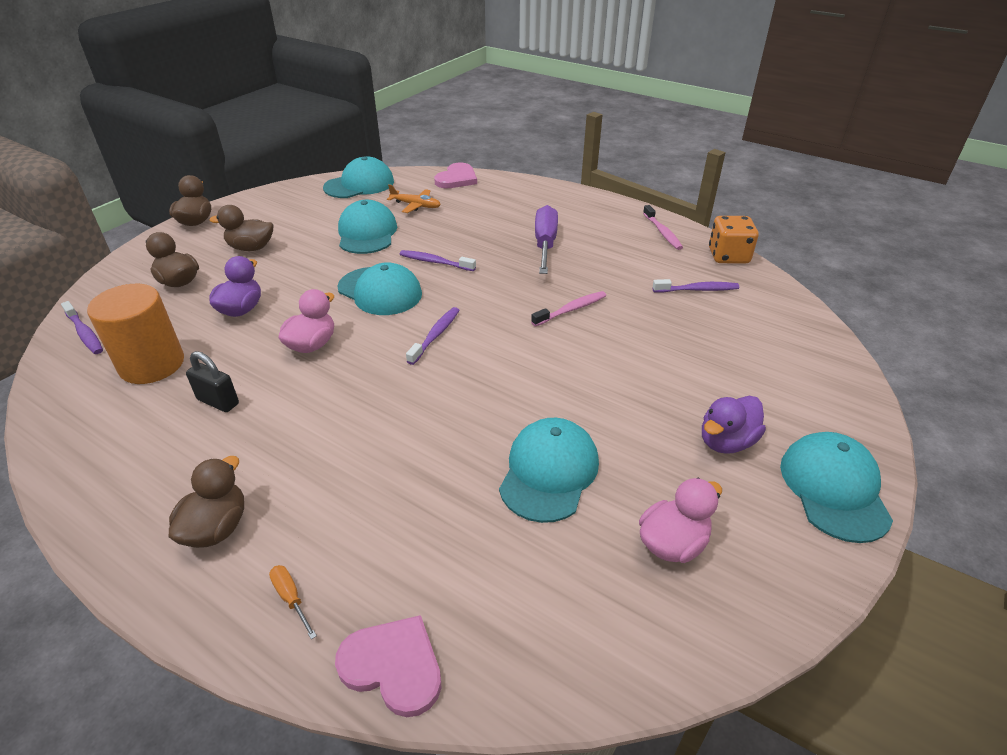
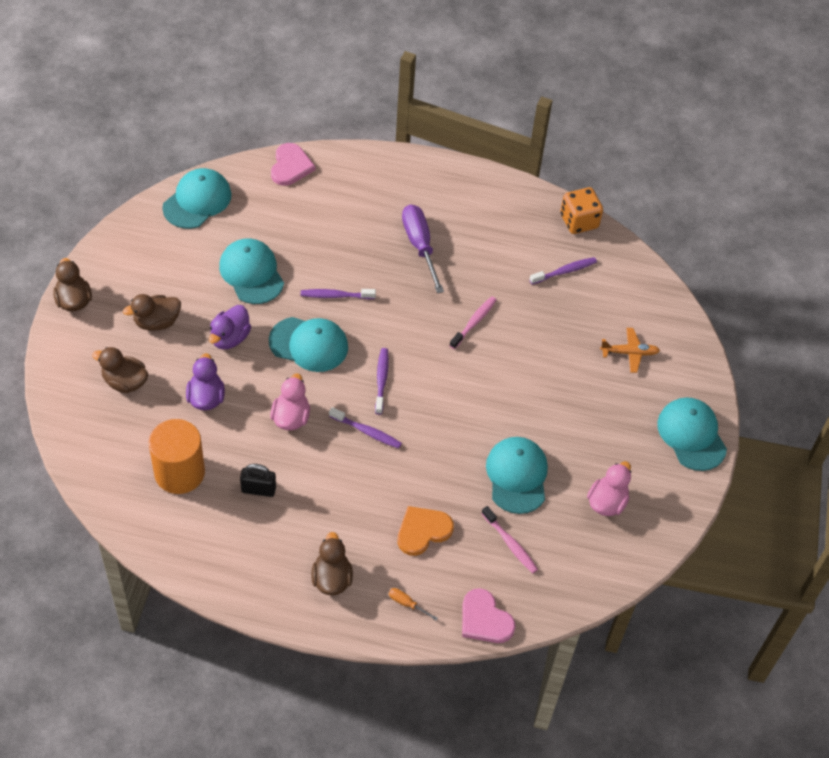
camera: 25 degrees left, 15 degrees up
(85, 333) = (95, 460): purple toothbrush -> purple toothbrush (367, 432)
(380, 503) = (423, 531): none -> orange heart
(393, 666) = (485, 619): pink heart -> pink heart turned 135 degrees counterclockwise
(415, 205) = (273, 220): orange plane -> orange plane (629, 353)
(662, 232) = (516, 202): pink toothbrush -> pink toothbrush (510, 544)
(726, 442) = (620, 418): purple duck -> purple duck (230, 338)

